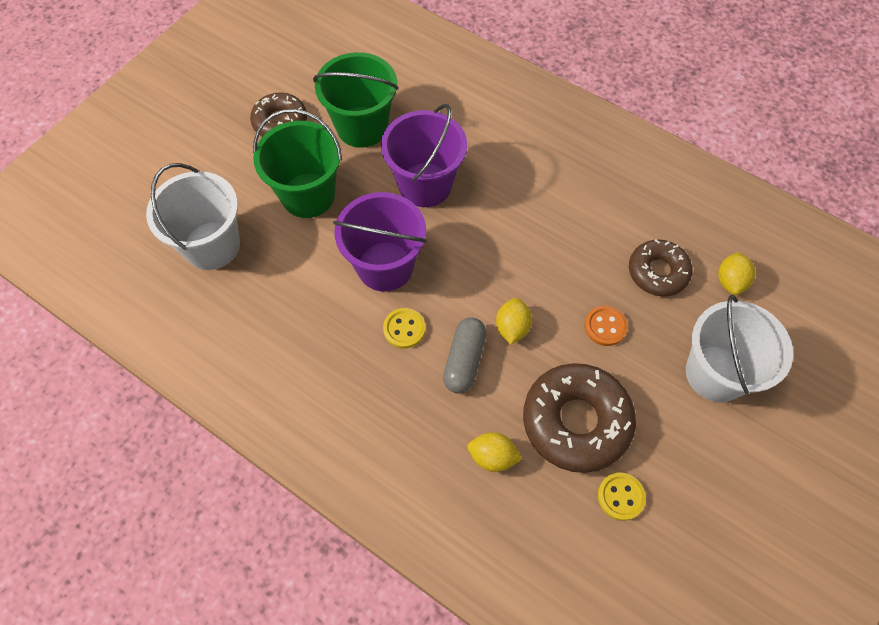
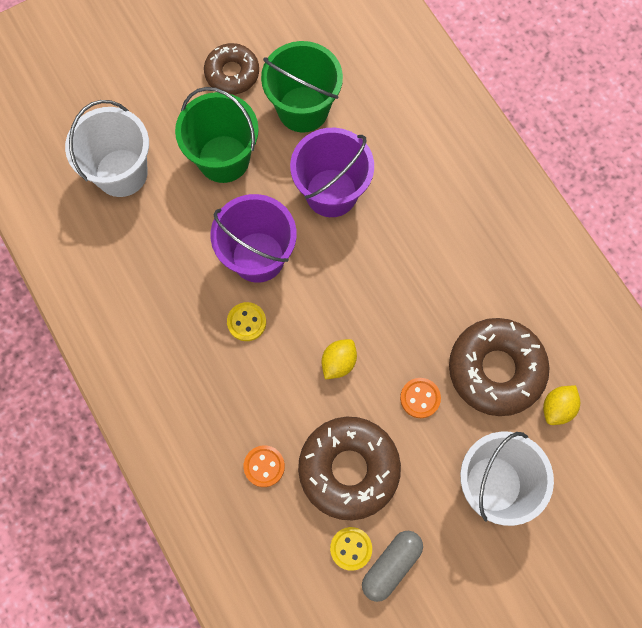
camera: 25 degrees right, 10 degrees up
(464, 360) = (283, 373): grey capsule -> grey capsule (391, 565)
(492, 457) = (264, 466): yellow lemon -> orange button
(657, 272) = (496, 369): brown donut -> brown donut, size x1.61

